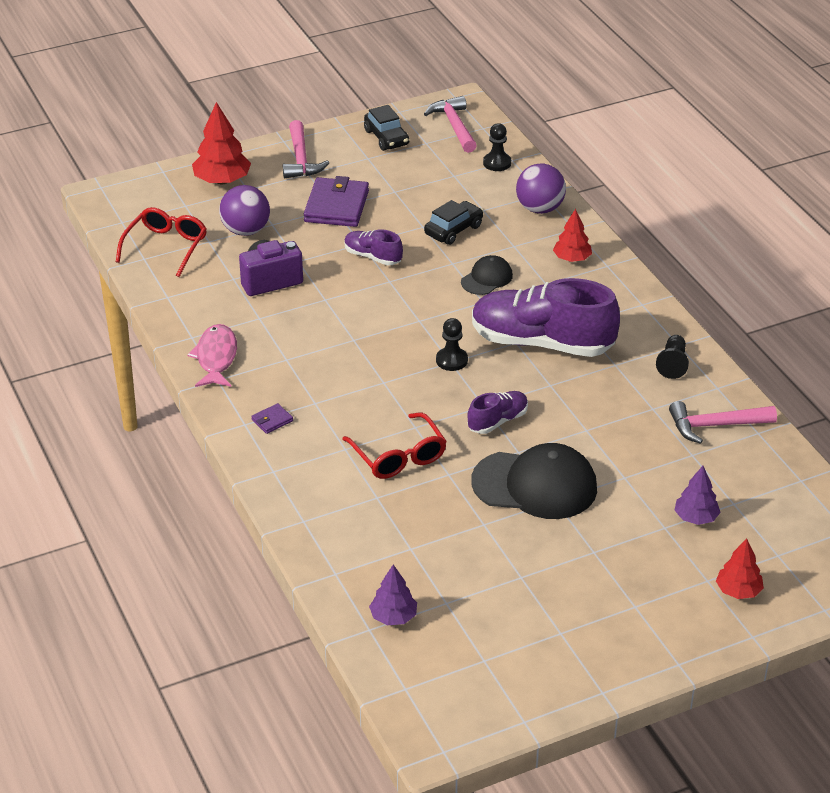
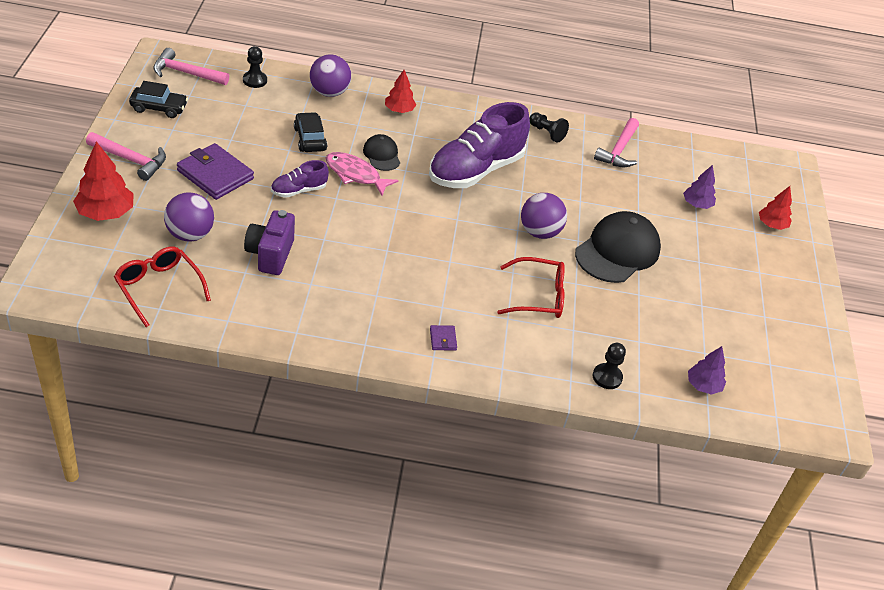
camera: 65 degrees left, 5 degrees up
(216, 358) = (337, 331): pink fish -> pink fish (355, 174)
(451, 360) = (456, 218): black pawn -> black pawn (607, 377)
(497, 421) = (539, 232): purple shoe -> purple ball

